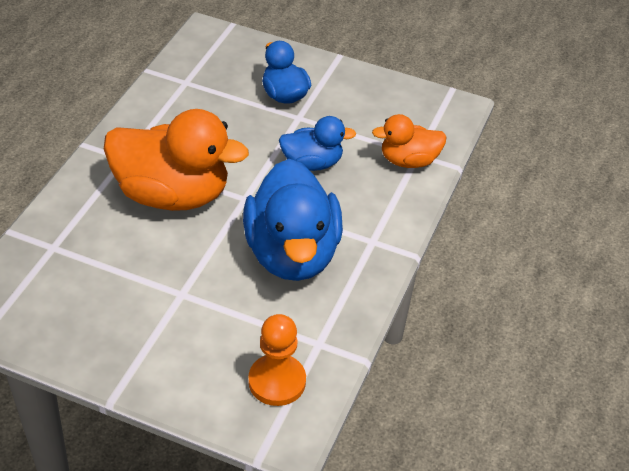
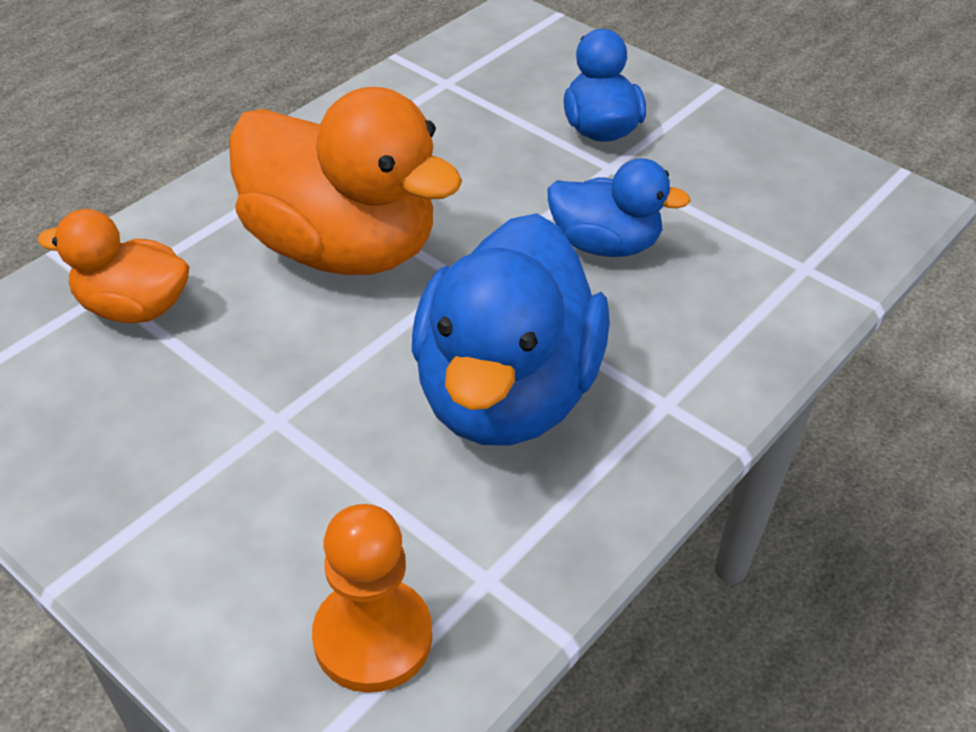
camera: 20 degrees right, 0 degrees up
(408, 161) = (784, 275): orange duck -> orange duck (134, 307)

